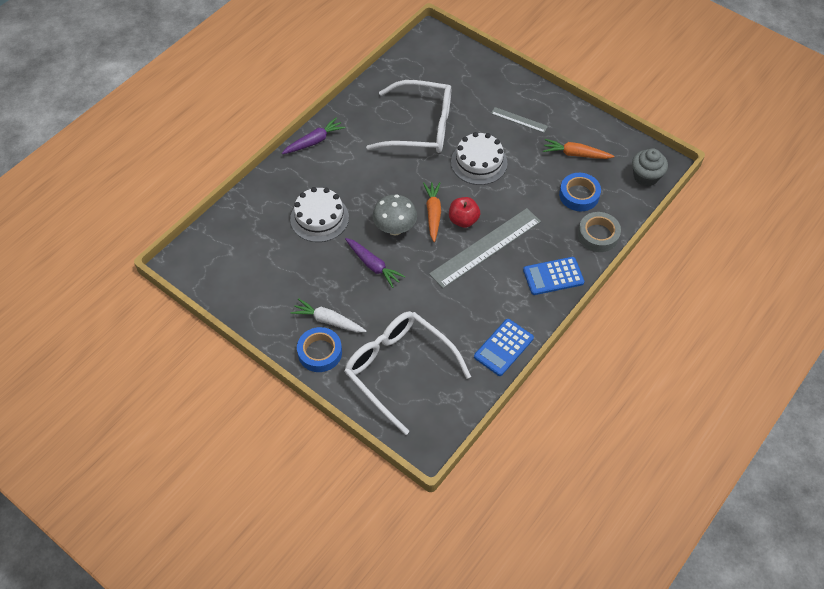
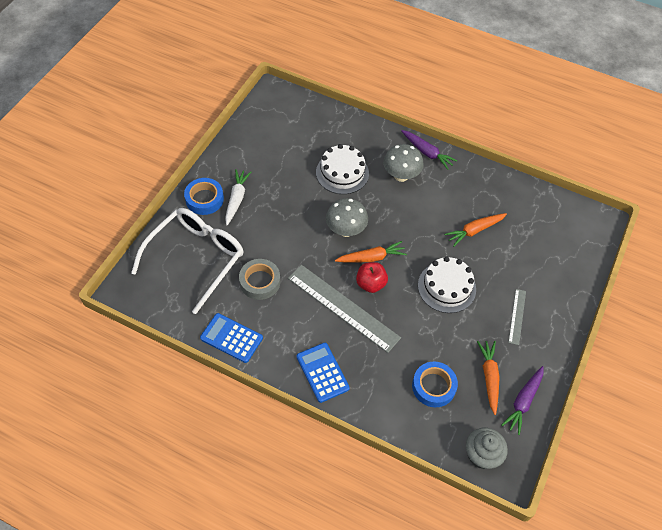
camera: 75 degrees right, 0 degrees up
(338, 169) = (401, 175): none -> grey mushroom
(373, 265) = (301, 221): purple carrot -> purple carrot (523, 402)
(420, 127) = (474, 231): white glasses -> orange carrot
(598, 235) = (385, 411): grey tape -> grey tape (260, 282)

